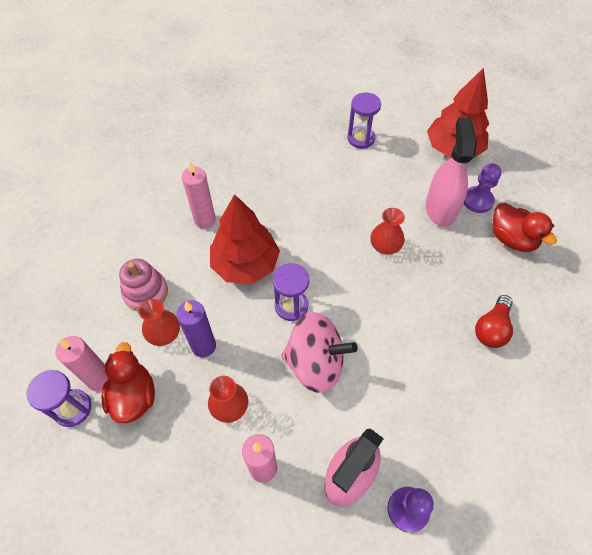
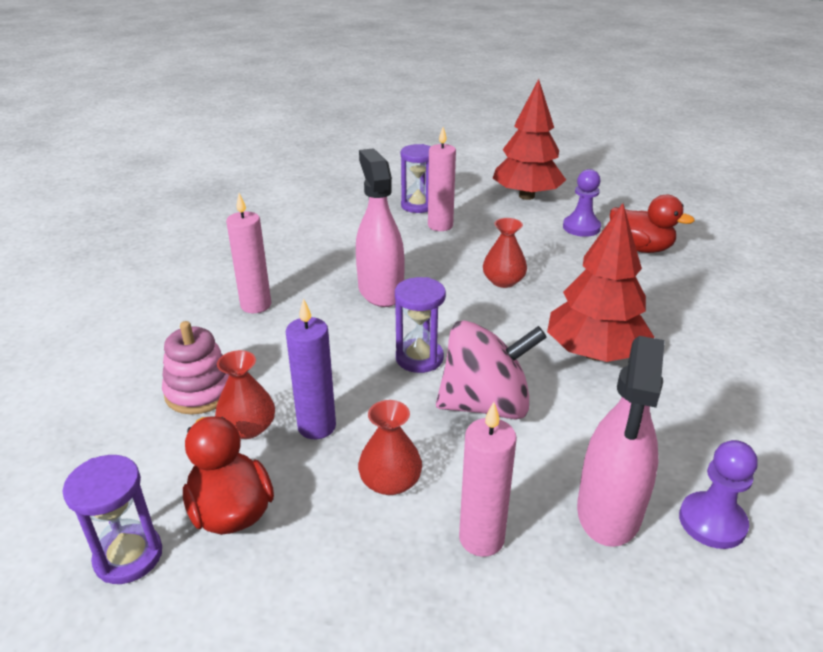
camera: 20 degrees left, 25 degrees down
(100, 379) = (163, 506): pink candle -> pink candle (440, 226)
(245, 264) = (334, 333): red tree -> red tree (594, 353)
(440, 209) = (545, 241): pink spray bottle -> pink spray bottle (380, 291)
(491, 328) = (676, 322): red light bulb -> none

